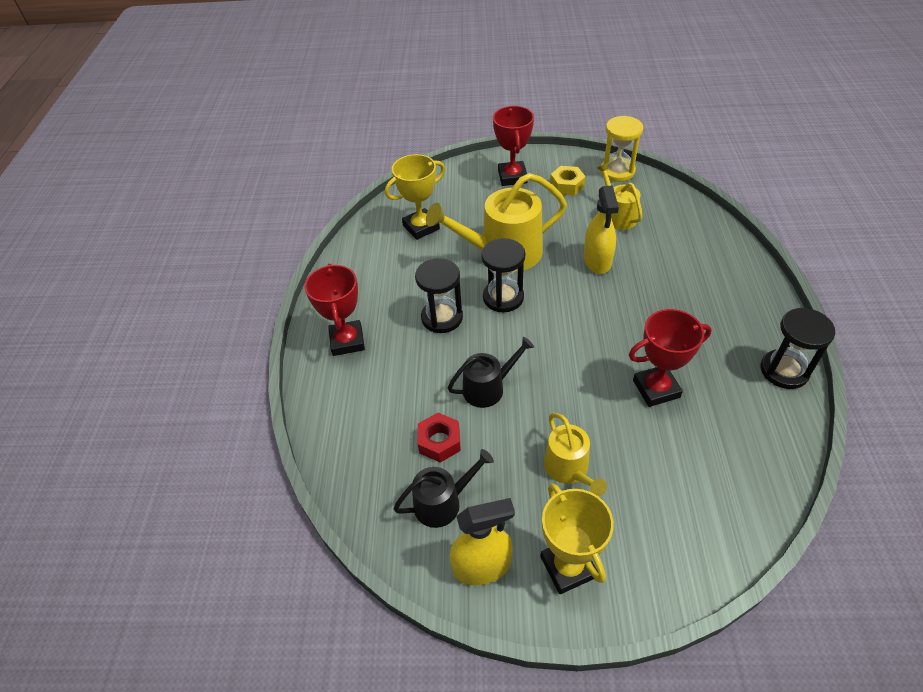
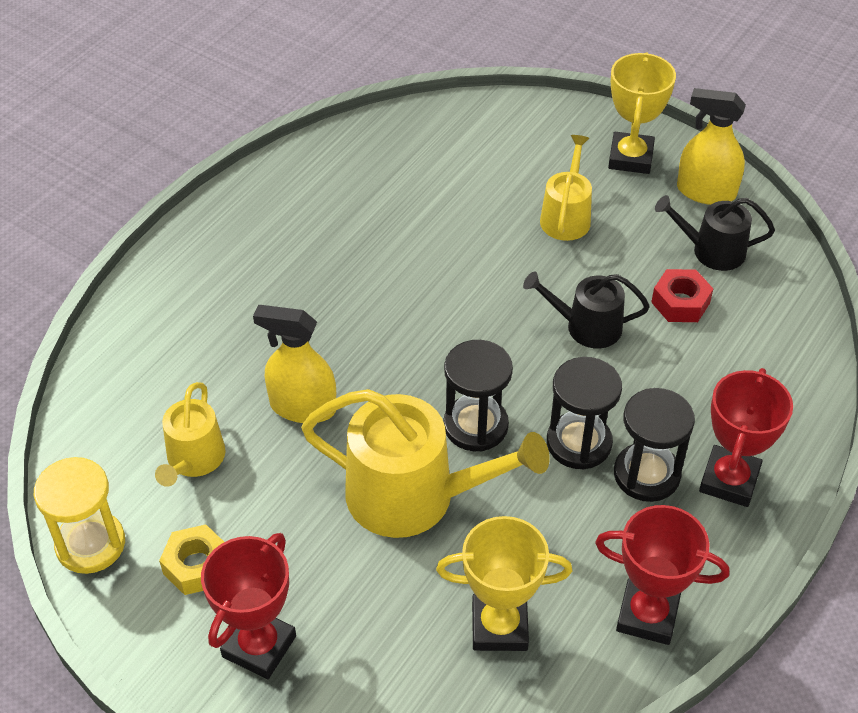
camera: 150 degrees left, 0 degrees up
(597, 260) = (302, 407): yellow spray bottle -> yellow spray bottle turned 105 degrees counterclockwise
(656, 389) = (409, 234): red trophy -> red trophy (647, 615)
(784, 370) = (266, 184): black hourglass -> black hourglass (646, 474)

